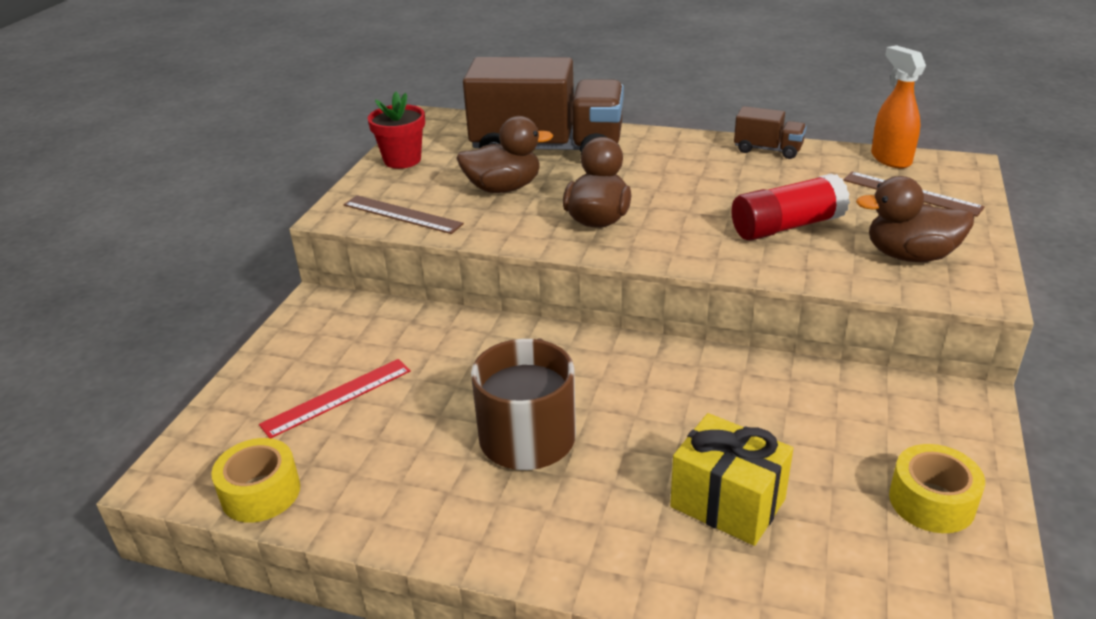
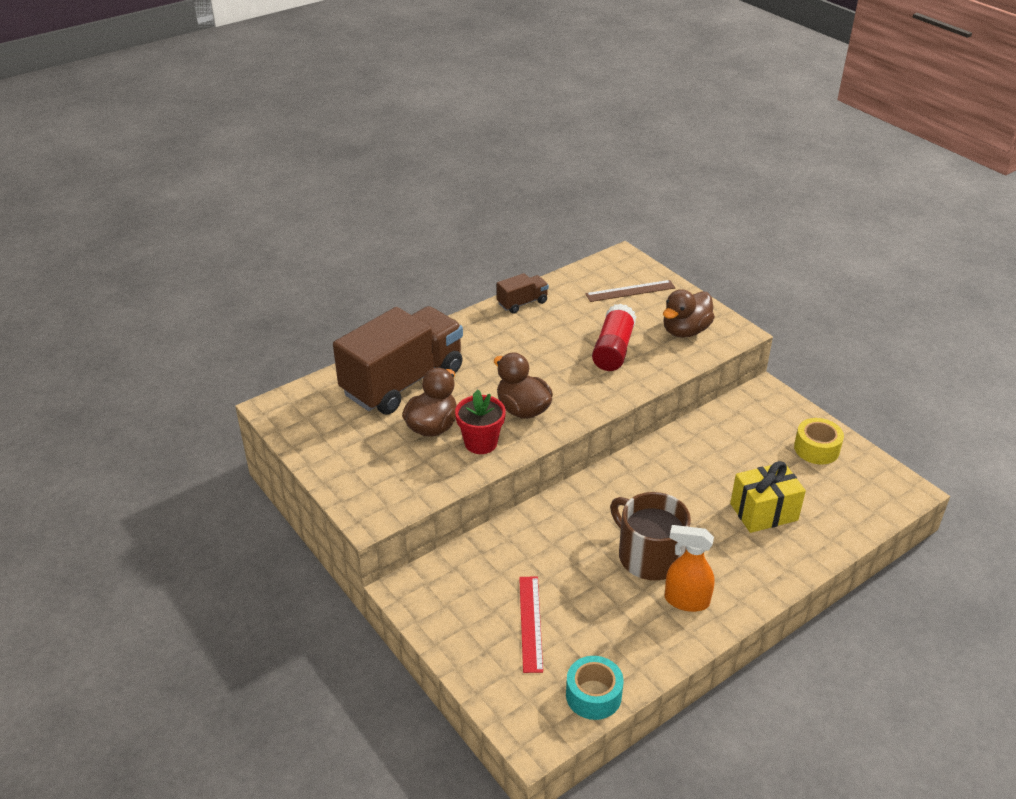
camera: 55 degrees left, 5 degrees up
(261, 492) = (593, 695): yellow tape -> turquoise tape
(402, 160) = (326, 452): red flower pot -> red flower pot (481, 443)
(402, 214) = (410, 487): brown ruler -> none
(890, 159) = (587, 273): orange spray bottle -> orange spray bottle (686, 601)

